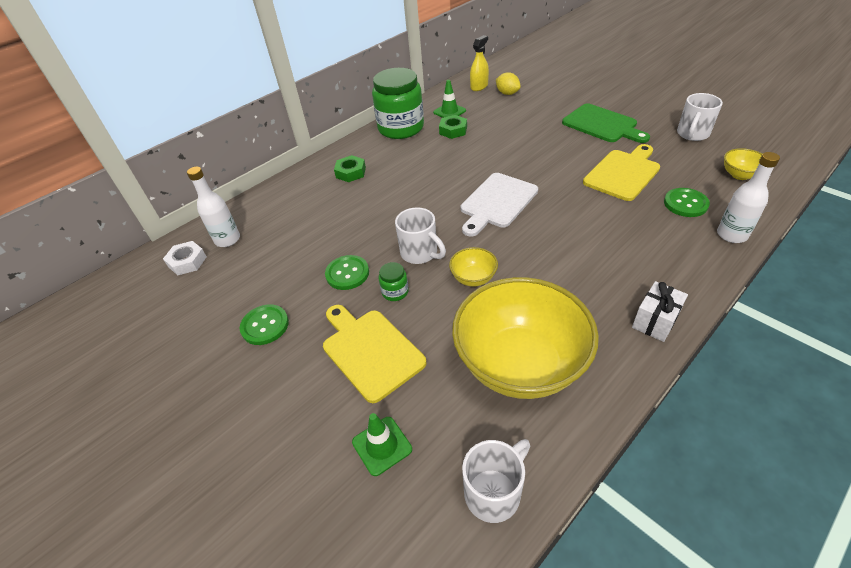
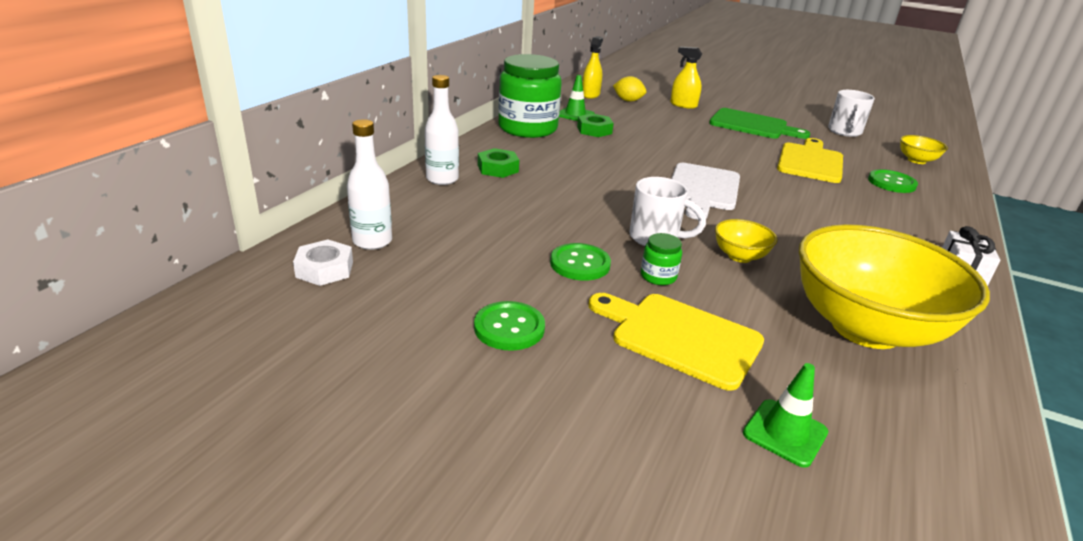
camera: 25 degrees left, 15 degrees down
(494, 492) = (958, 455): white mug -> none
(554, 98) = (683, 105): none -> yellow spray bottle
(731, 235) = (955, 204): white bottle -> white bottle (442, 179)

